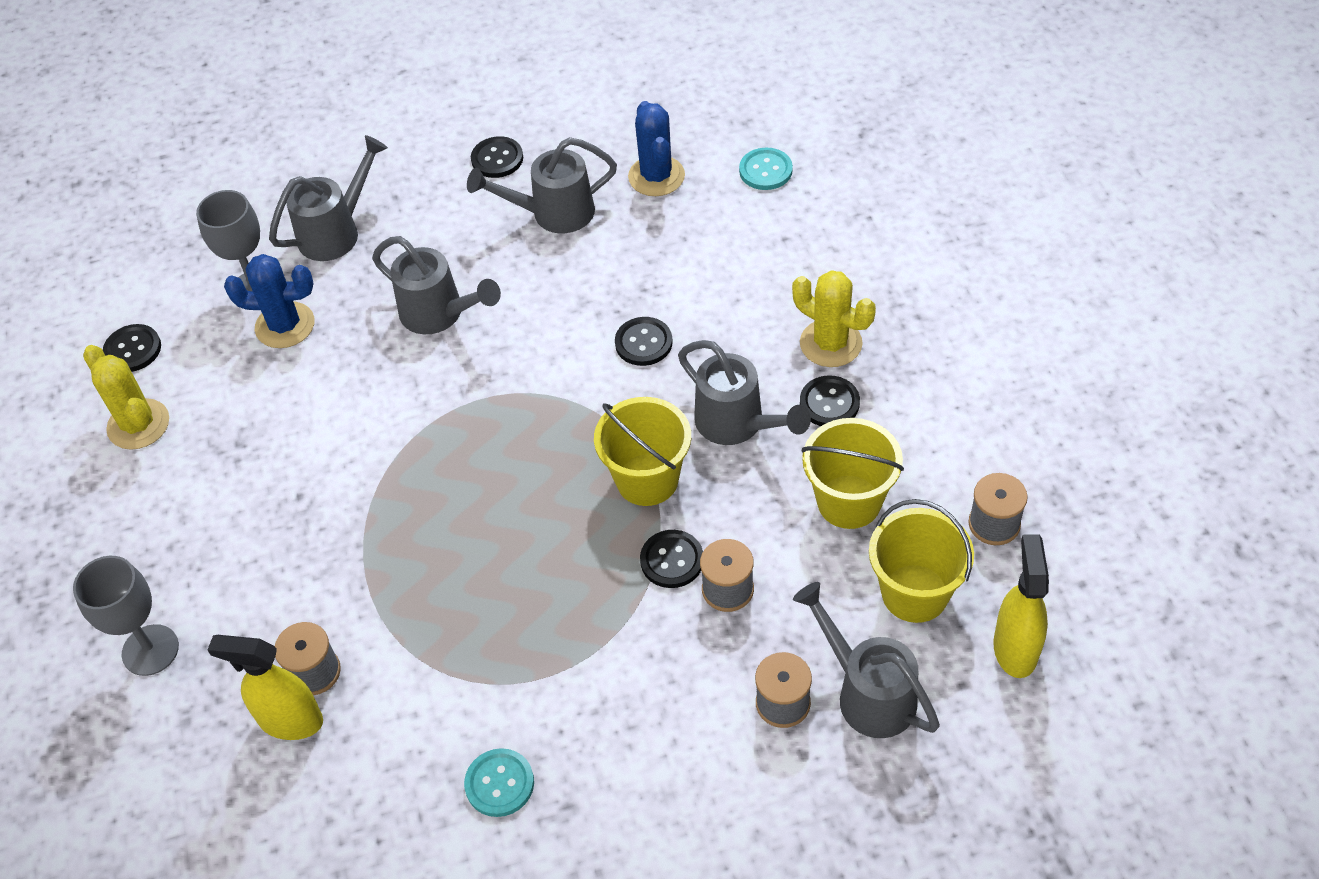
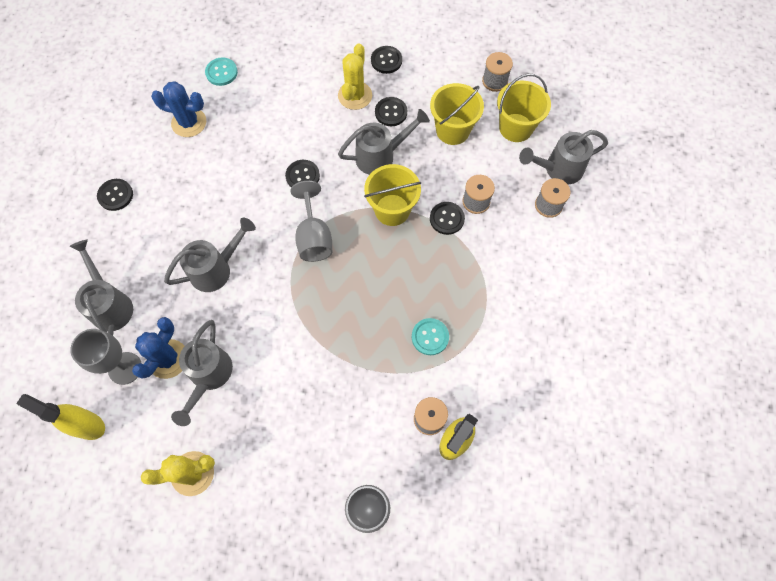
camera: 70 degrees left, 15 degrees up
(133, 350) = (126, 461): black button -> black button (386, 60)
(499, 783) = (538, 347): turquoise button -> turquoise button (430, 337)
(547, 401) = (314, 237): none -> grey goblet
(554, 213) = (180, 182): grey watering can -> grey watering can (209, 376)
(831, 343) = (355, 95): yellow cactus -> yellow cactus turned 45 degrees counterclockwise
(1015, 648) = (561, 104): yellow spray bottle -> yellow spray bottle (87, 425)

